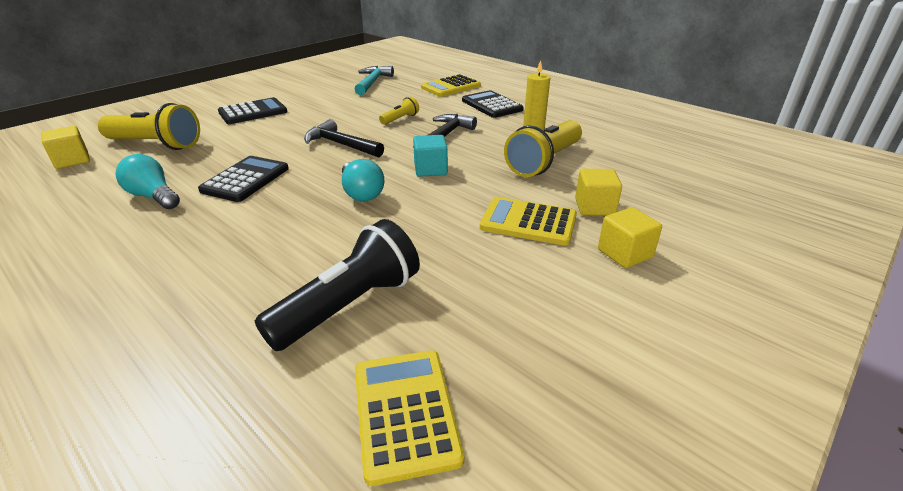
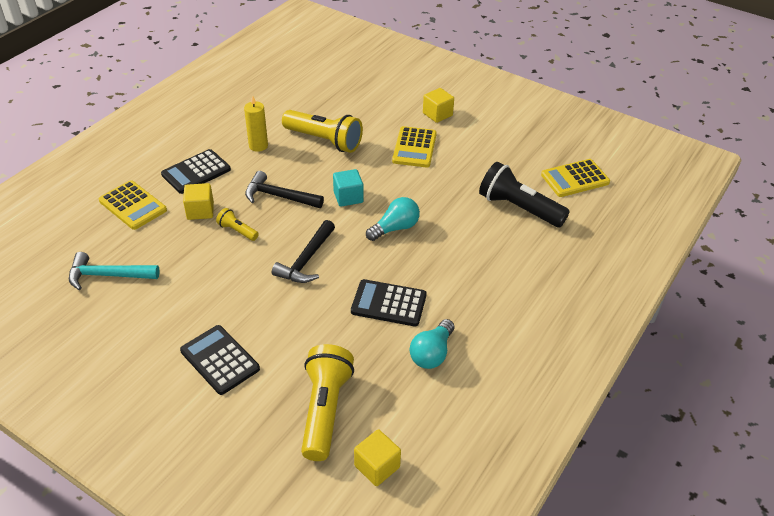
camera: 100 degrees left, 10 degrees up
(594, 207) = (388, 121): yellow cube -> yellow cube (200, 211)

